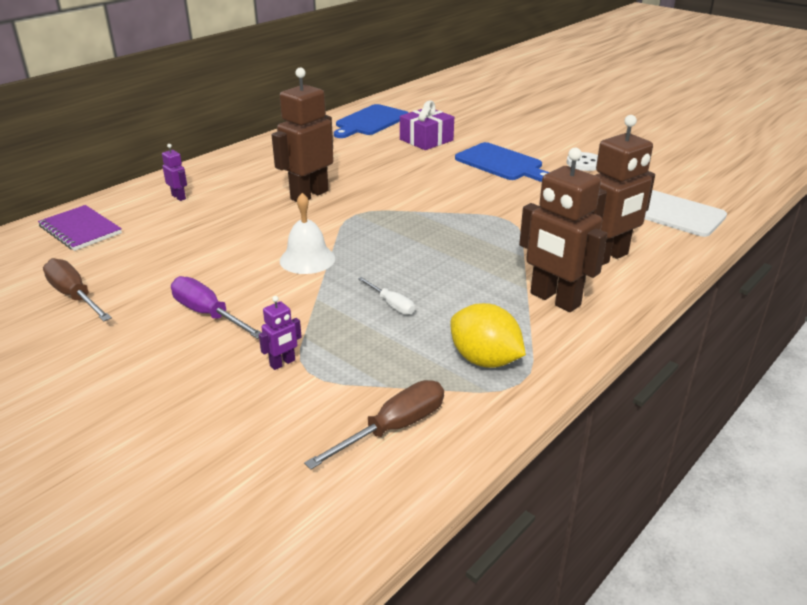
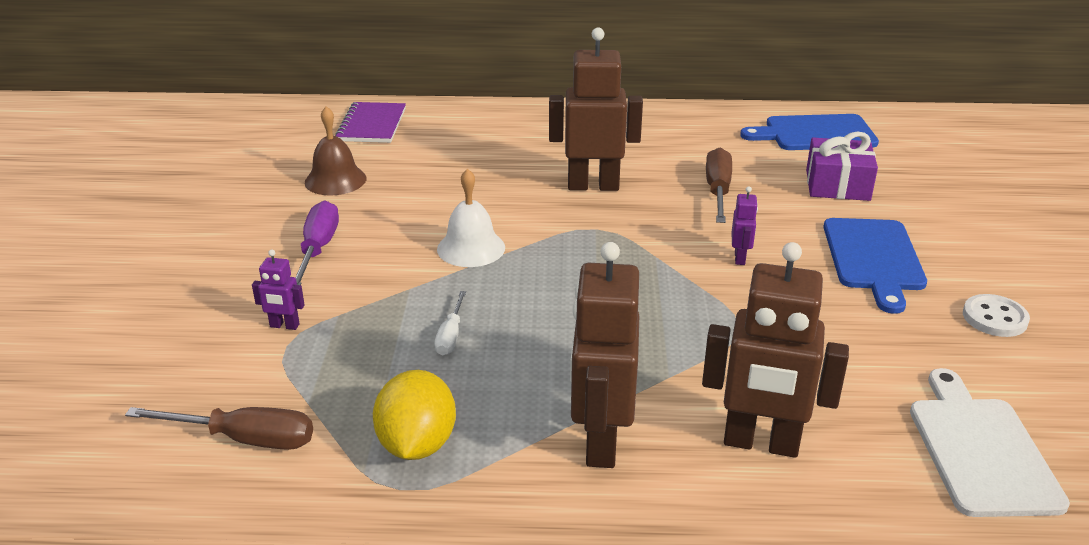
camera: 50 degrees right, 0 degrees up
(74, 296) = (275, 179): brown screwdriver -> brown screwdriver (717, 191)
(128, 272) = (335, 180): none -> brown bell
(179, 197) = (487, 131): purple robot -> purple robot (740, 258)

